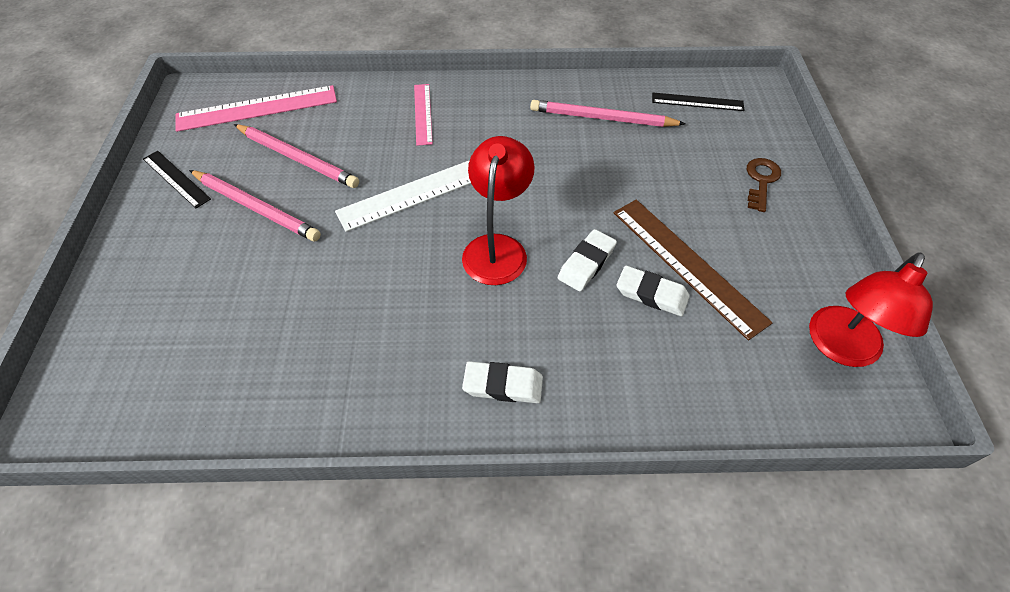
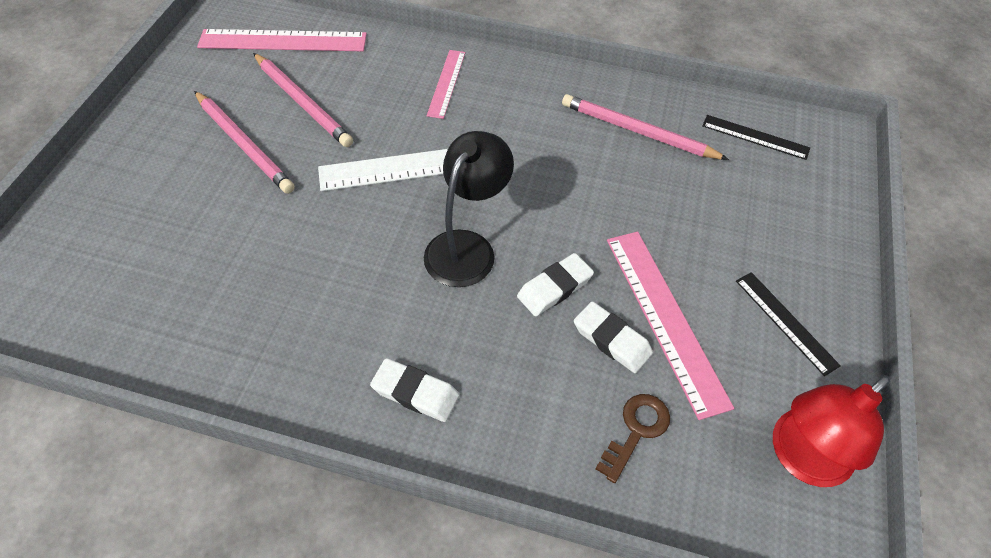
camera: 15 degrees right, 0 degrees up
(176, 178) = (180, 96): black ruler -> black ruler (786, 322)
(497, 248) = (467, 247): red lamp -> black lamp
(687, 265) = (665, 318): brown ruler -> pink ruler
(761, 181) = (791, 245): brown key -> brown key (636, 430)

